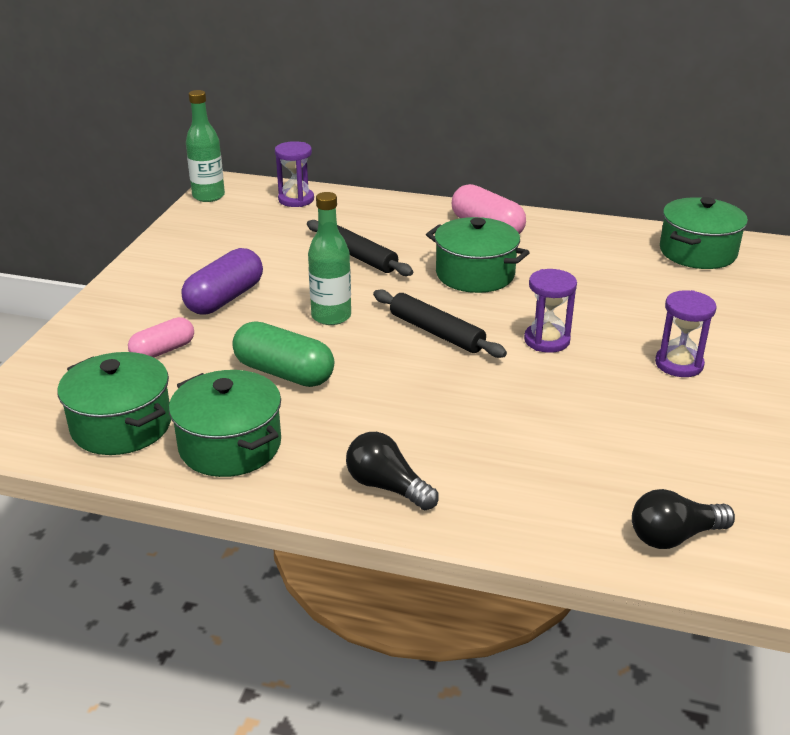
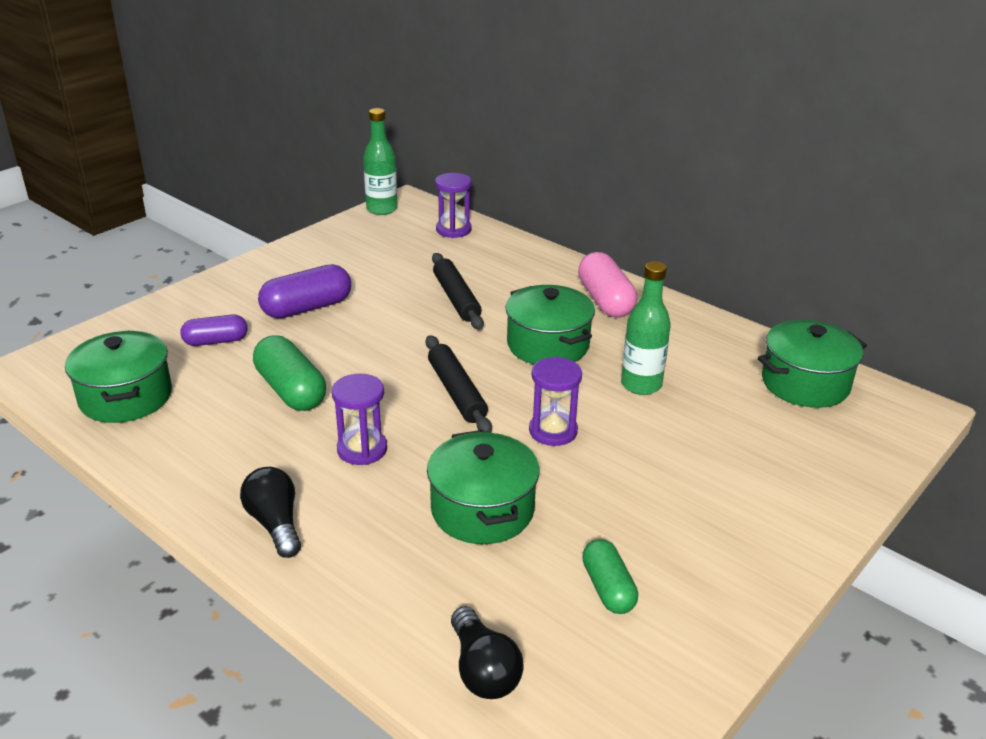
camera: 25 degrees right, 0 degrees up
(163, 351) = (216, 341): pink capsule -> purple capsule
(230, 445) = (188, 442): green pot -> green pot (482, 510)
(331, 316) = (379, 349): green bottle -> green bottle (641, 385)
(674, 536) = (483, 670): black light bulb -> black light bulb turned 120 degrees counterclockwise
(679, 364) = (664, 497): purple hourglass -> purple hourglass (362, 449)
(704, 444) = (608, 588): none -> green capsule

